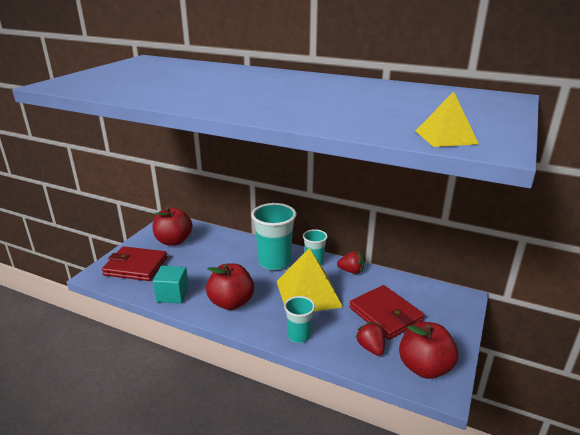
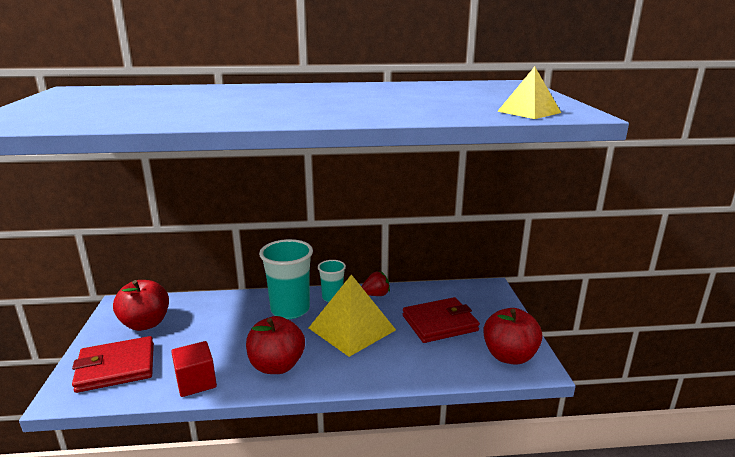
camera: 30 degrees left, 5 degrees down
(172, 294) = (196, 382): turquoise cube -> red cube
(299, 336) = (377, 372): turquoise cup -> none
(371, 348) = (452, 357): red strawberry -> none
(385, 314) = (439, 323): red wallet -> red wallet turned 45 degrees counterclockwise

